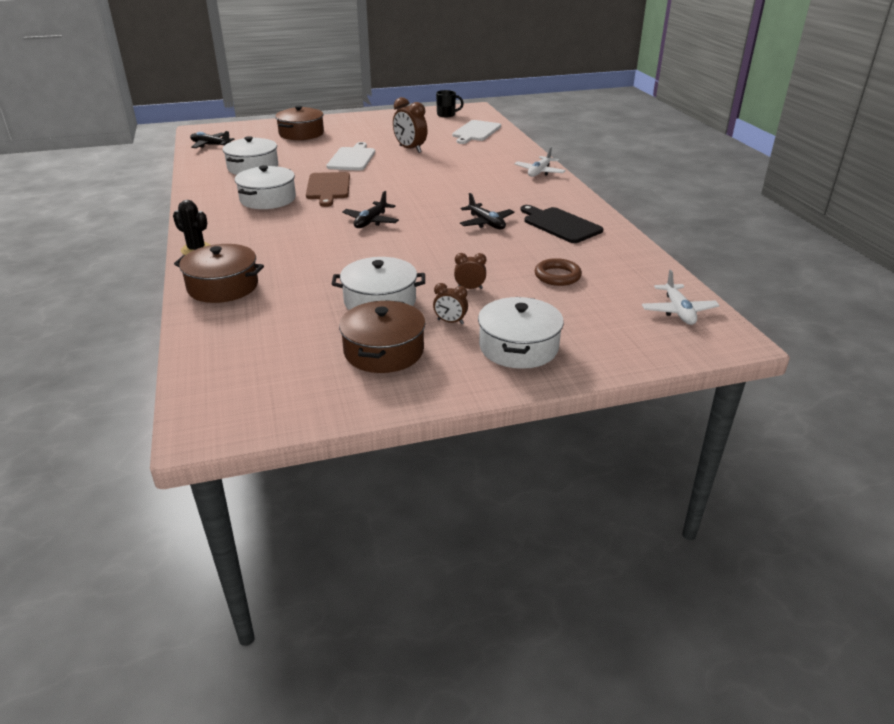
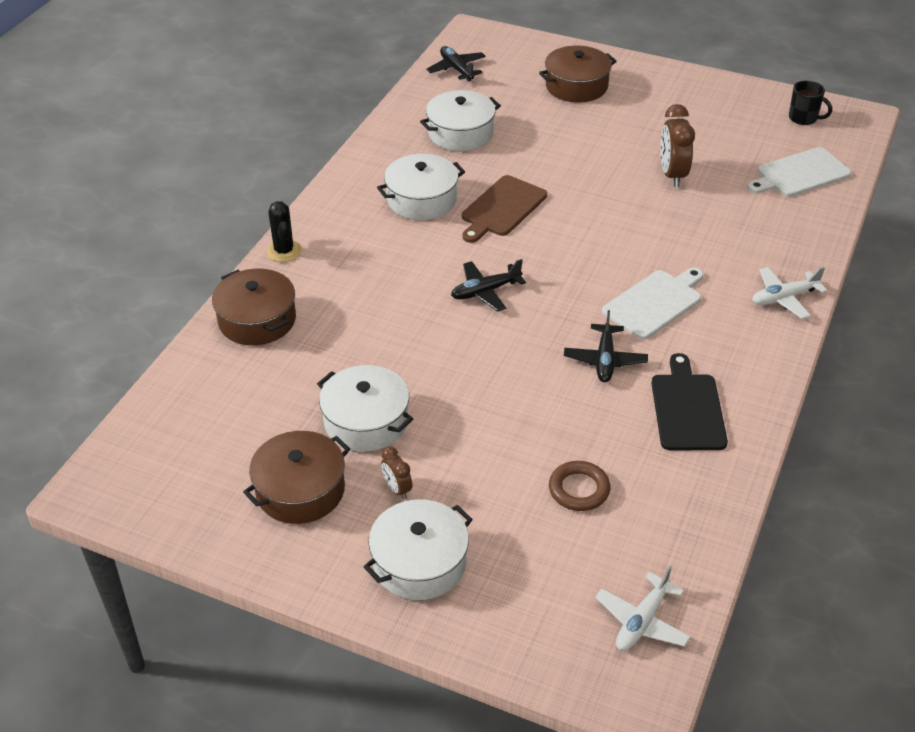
camera: 40 degrees right, 10 degrees up
(352, 158) = (584, 163): white cutting board -> white cutting board (654, 303)
(469, 288) = (468, 453): brown clock -> none

